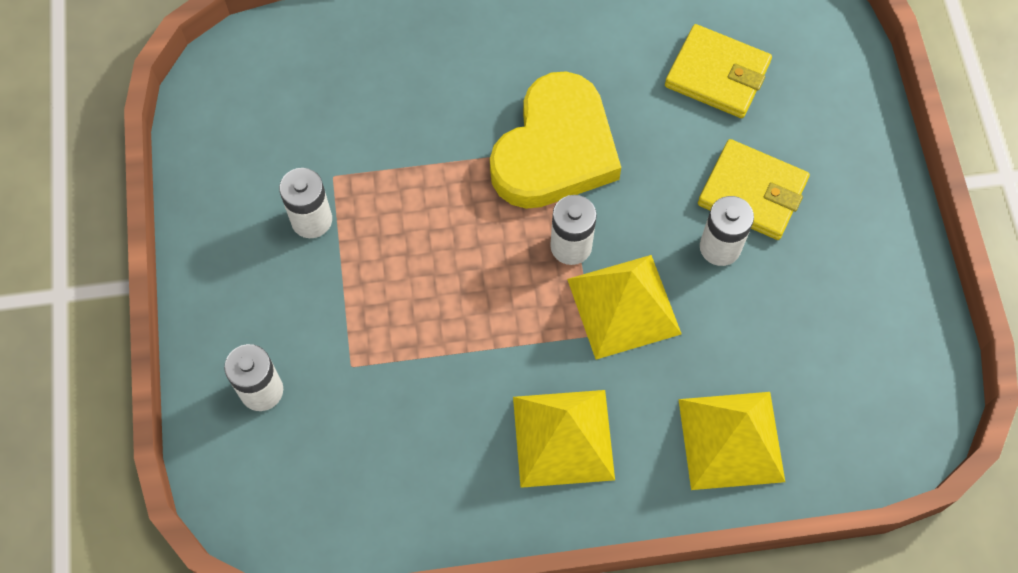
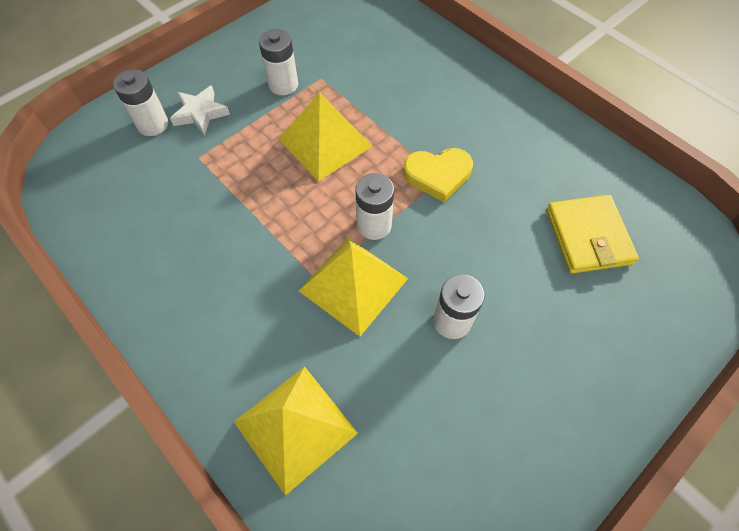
camera: 55 degrees right, 5 degrees down
(285, 330) = (200, 113): none -> white star
(555, 150) = (438, 175): yellow heart -> yellow heart, size x0.57
(563, 438) = (222, 306): yellow pyramid -> yellow pyramid (325, 142)
(752, 192) = (516, 317): yellow wallet -> none

